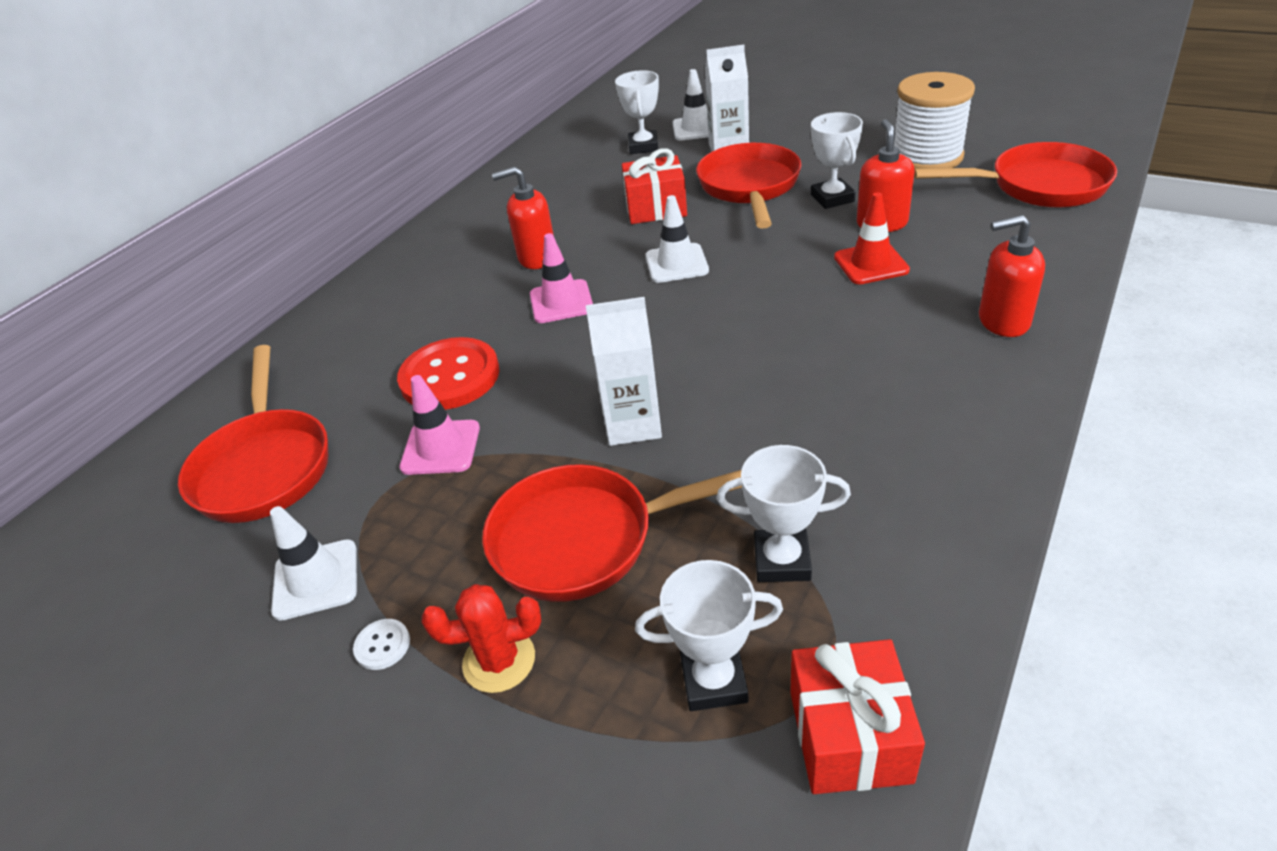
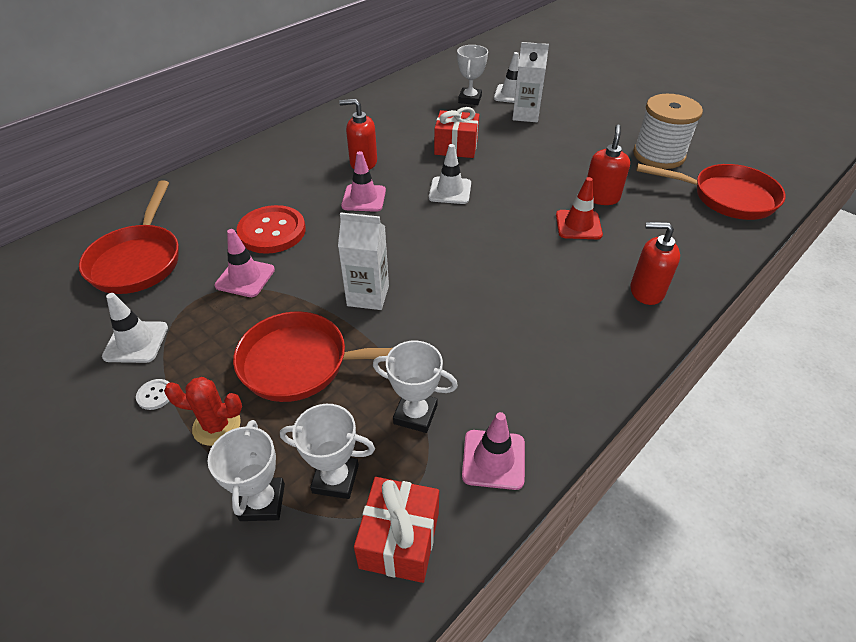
camera: 10 degrees right, 5 degrees up
(749, 187) = (525, 147): red pan -> none
(832, 198) = (577, 170): white trophy -> white trophy (262, 502)
(921, 588) = (493, 459): none -> pink traffic cone

